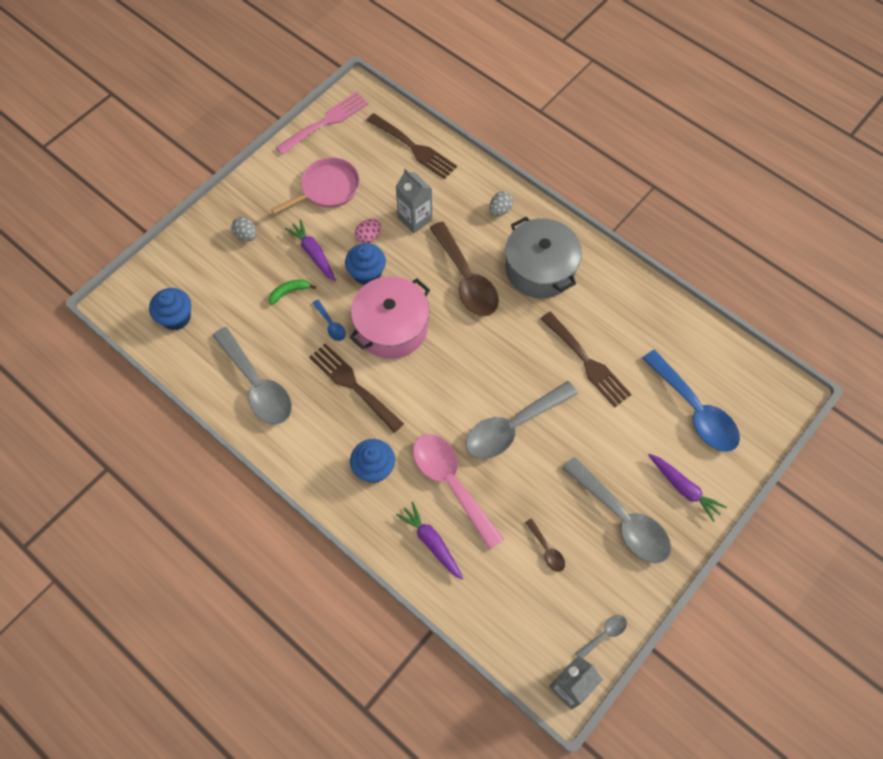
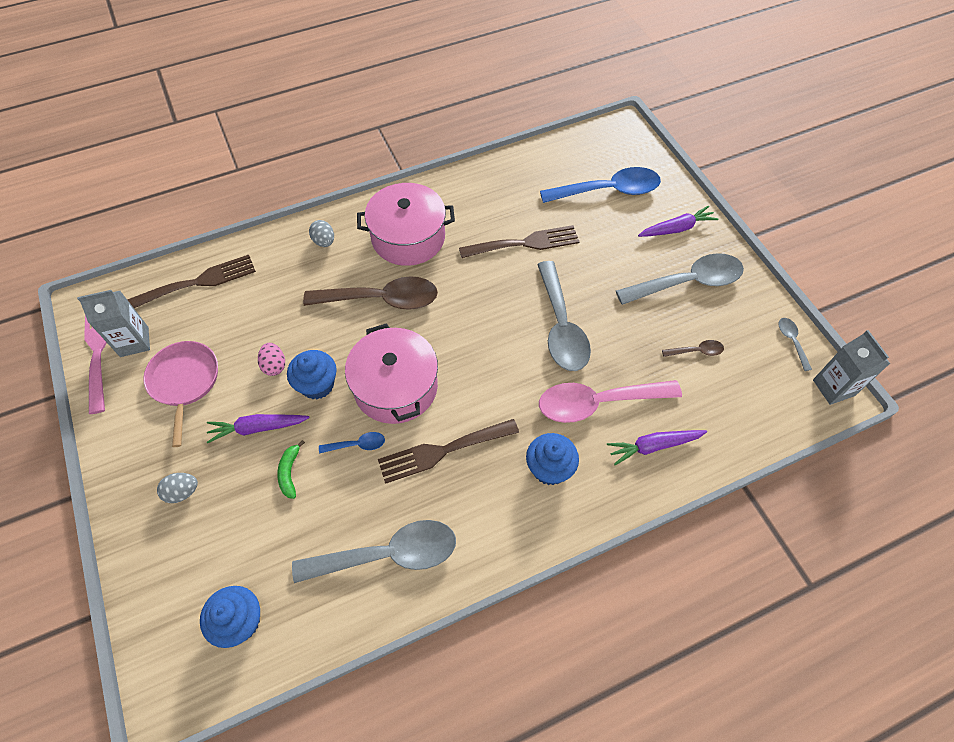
camera: 65 degrees left, 5 degrees down
(415, 219) = (283, 315): grey carton -> grey carton (134, 342)
(540, 269) = (408, 237): grey pot -> pink pot

